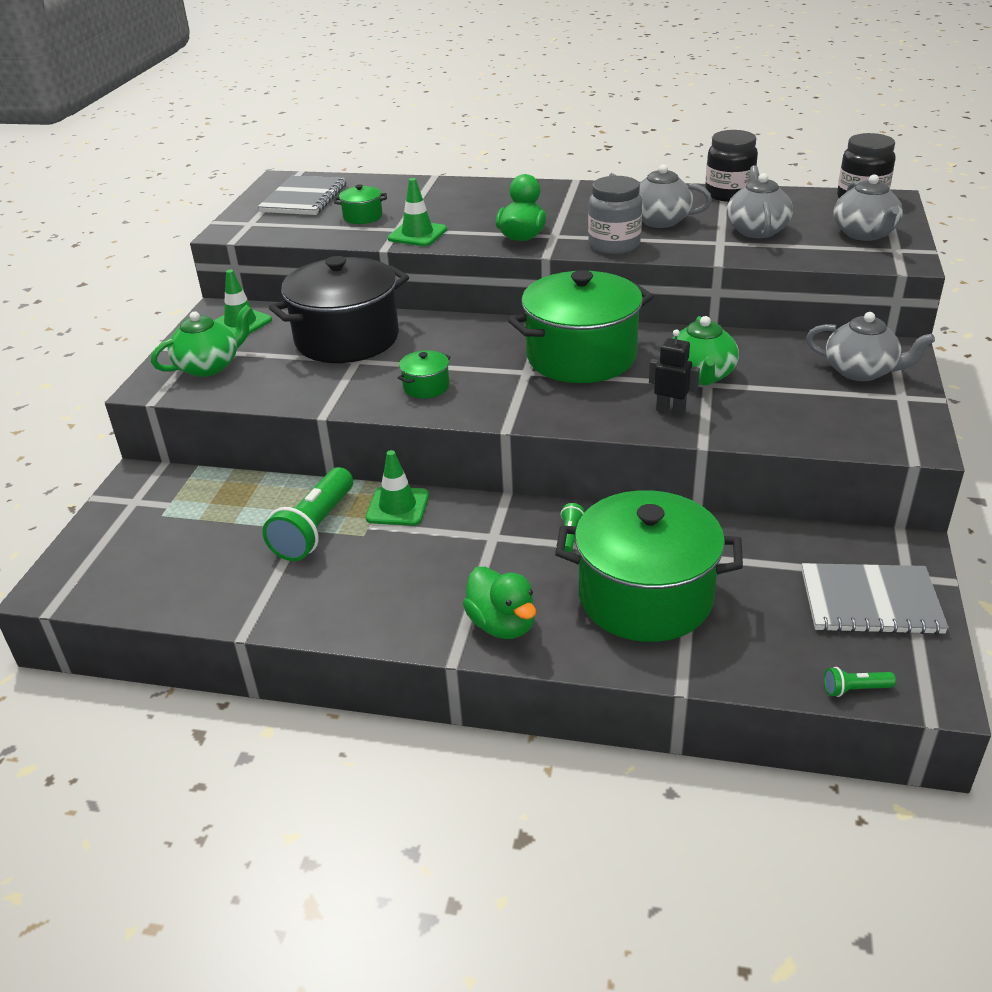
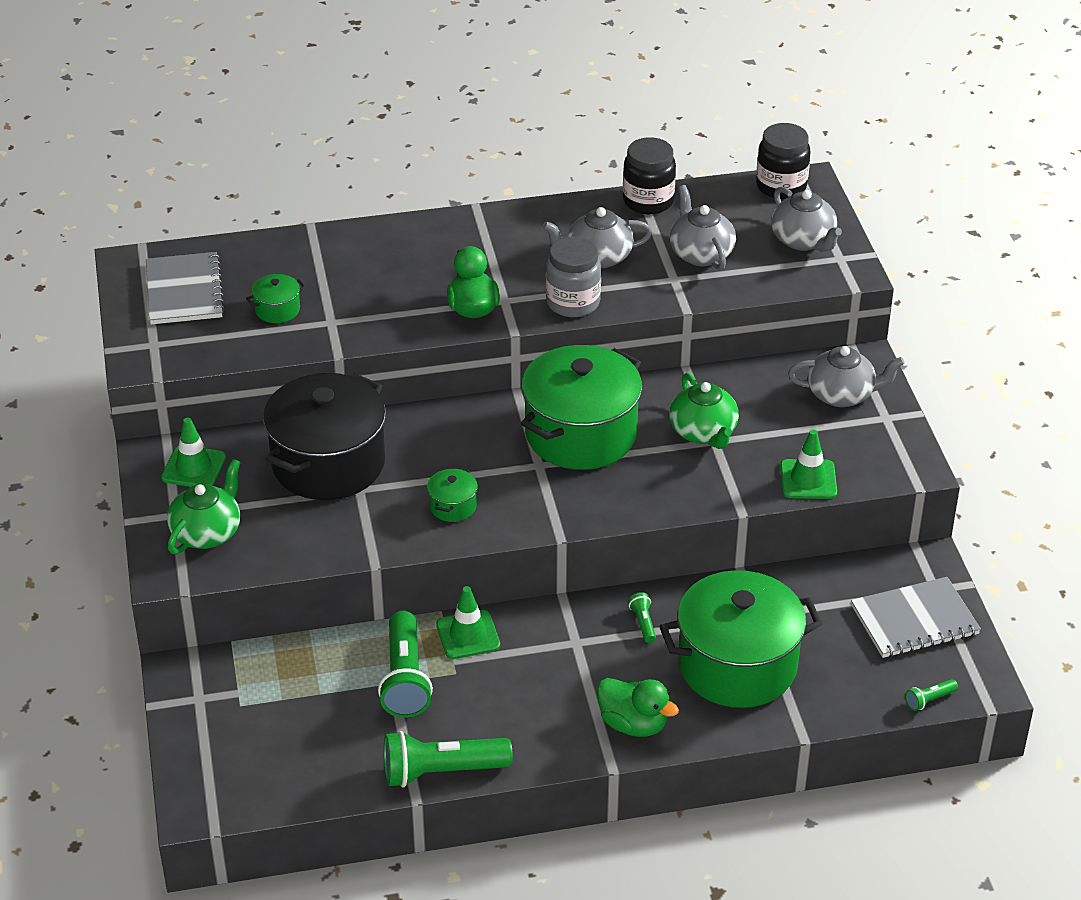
camera: 25 degrees left, 5 degrees up
(284, 618) = (441, 772): none -> green flashlight
(417, 234) = (358, 326): green traffic cone -> green traffic cone (808, 479)
(671, 410) = (696, 480): black robot -> none

